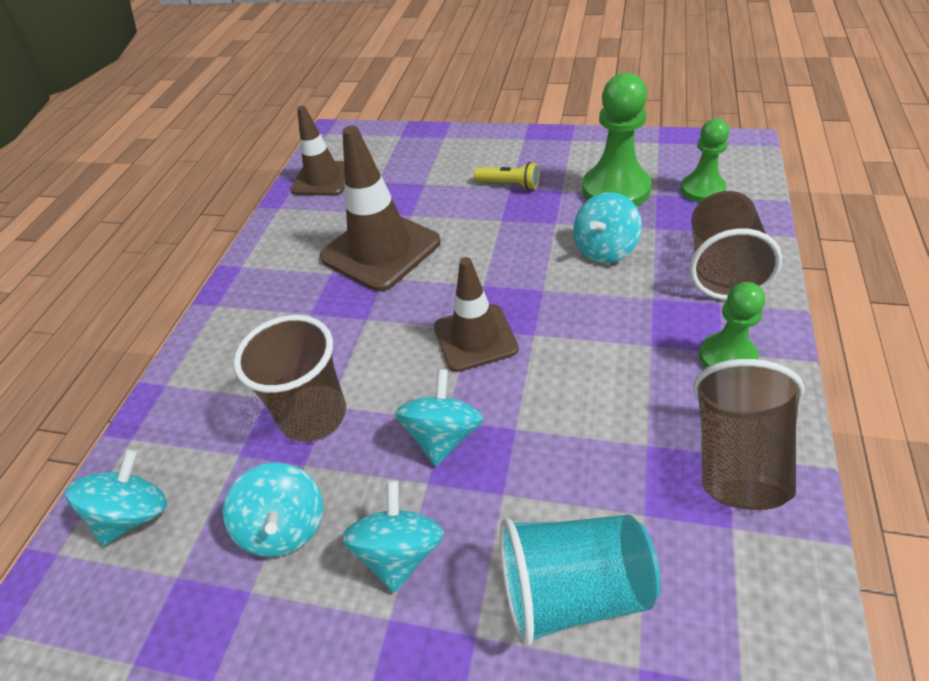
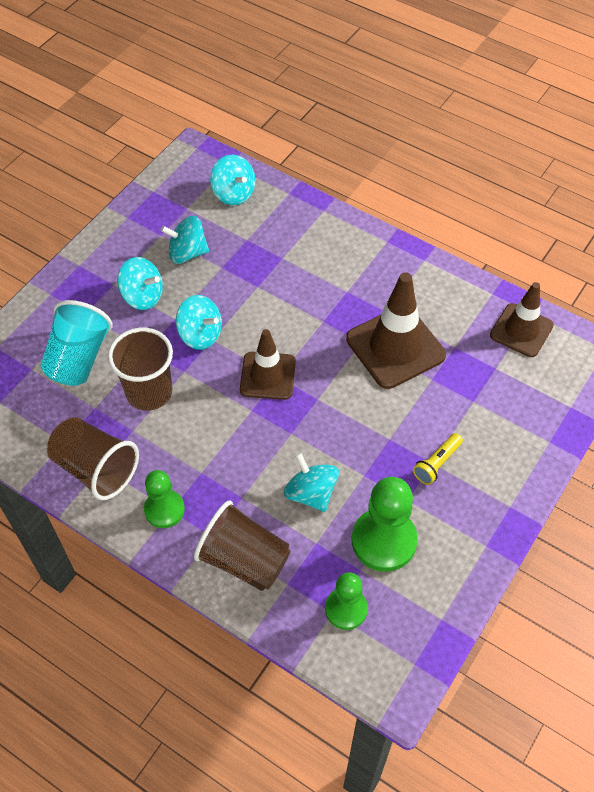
camera: 105 degrees right, 10 degrees up
(313, 416) = (254, 277): brown cup -> brown cup (149, 392)

